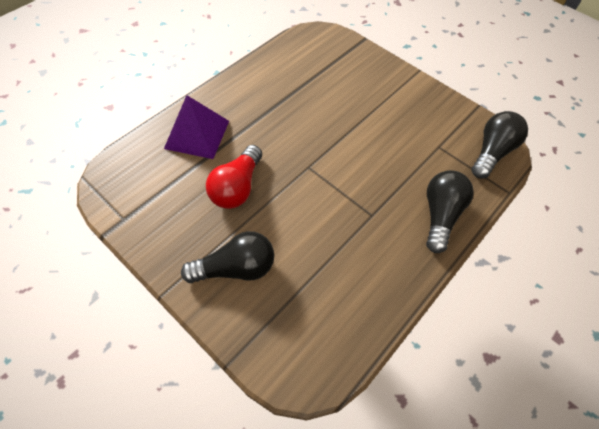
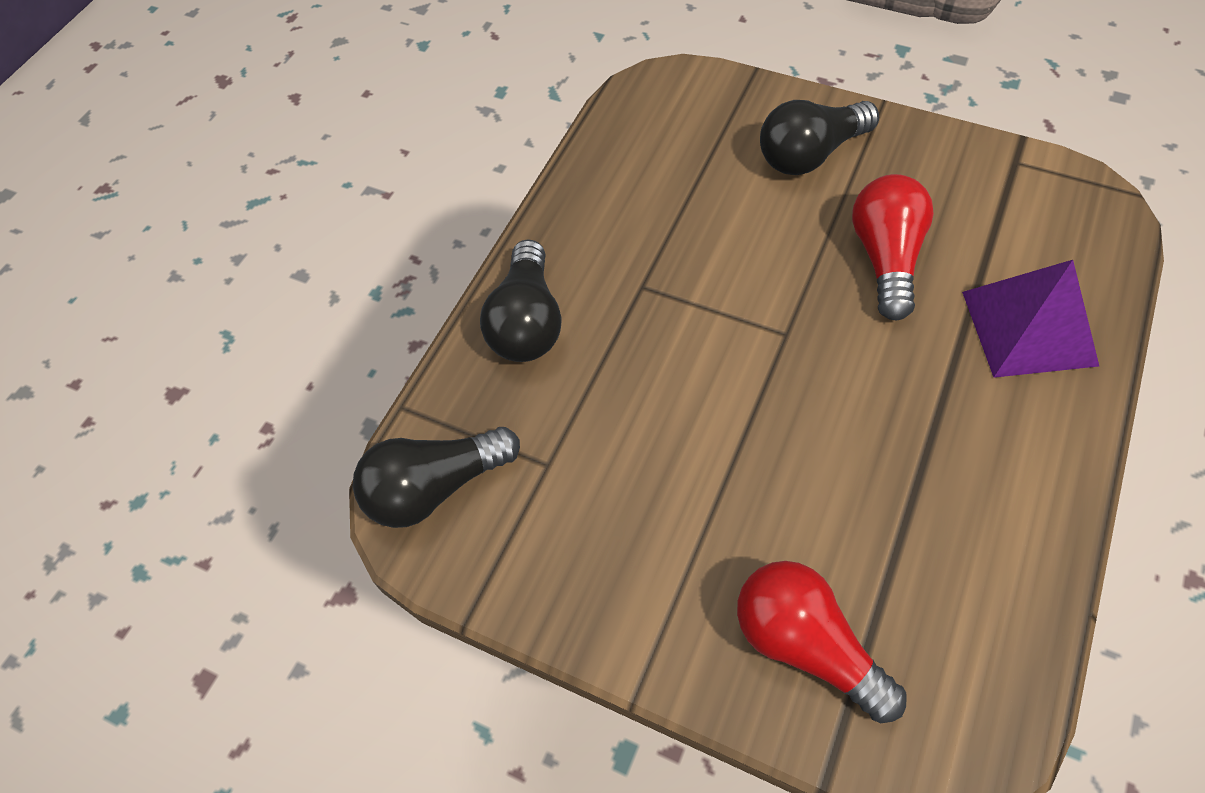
camera: 170 degrees right, 0 degrees up
(355, 66) = (806, 645): none -> red light bulb
(491, 152) = (435, 487): black light bulb -> black light bulb turned 45 degrees clockwise

